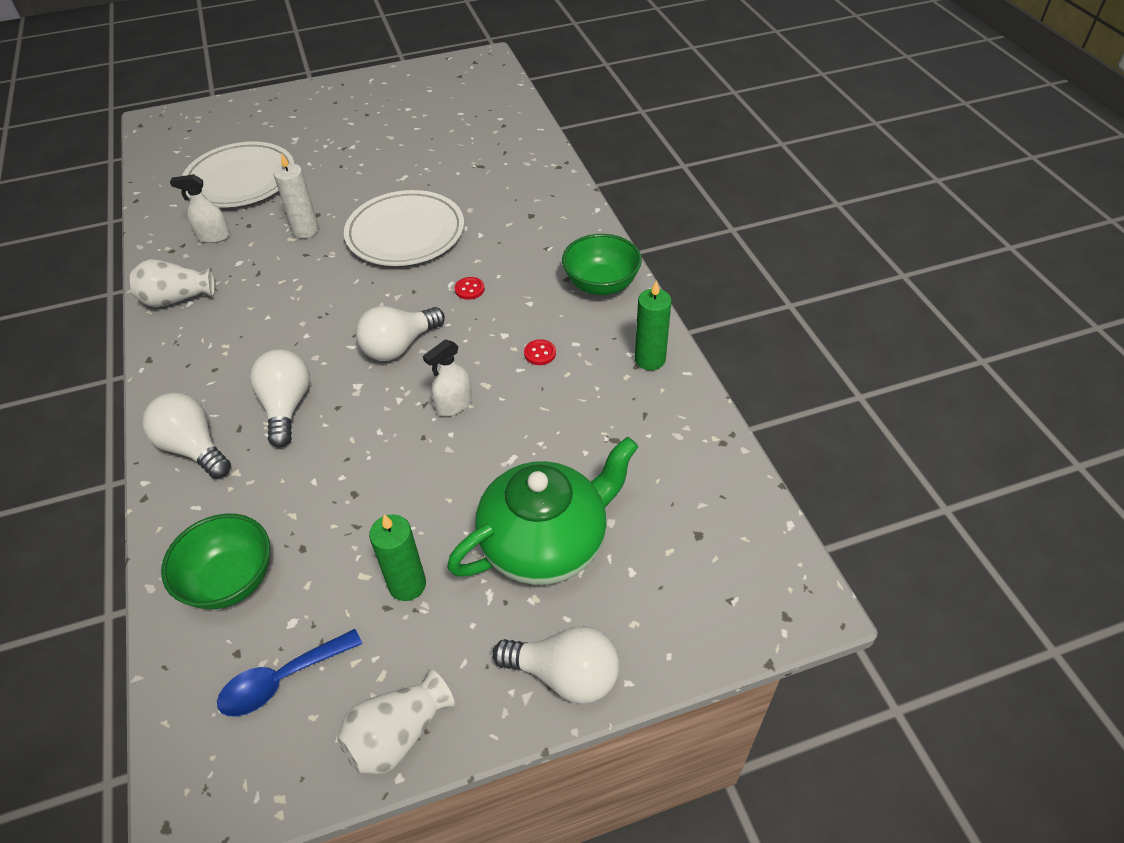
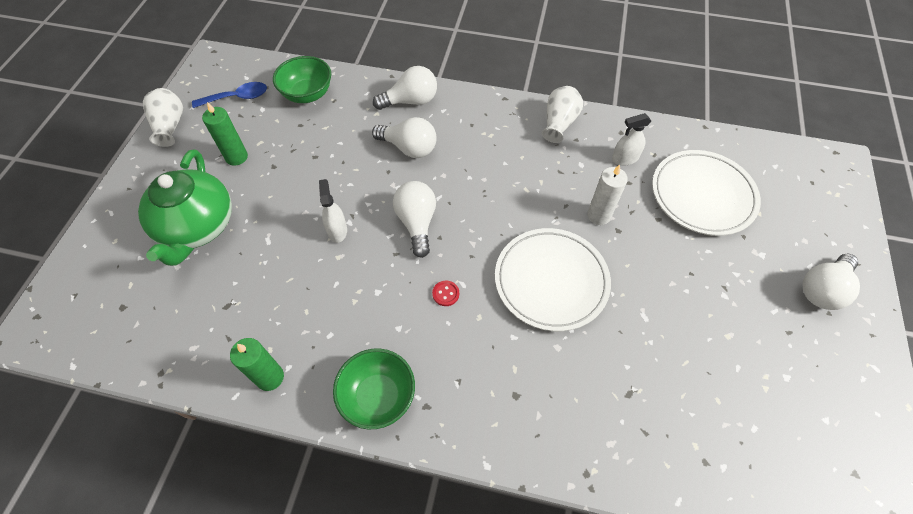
camera: 120 degrees right, 10 degrees up
(213, 237) = (624, 158): white spray bottle -> white spray bottle turned 135 degrees counterclockwise
(282, 679) = (237, 98): blue spoon -> blue spoon turned 75 degrees clockwise
(540, 353) = (339, 305): red button -> none
(565, 675) = (125, 197): white light bulb -> white light bulb (822, 289)

